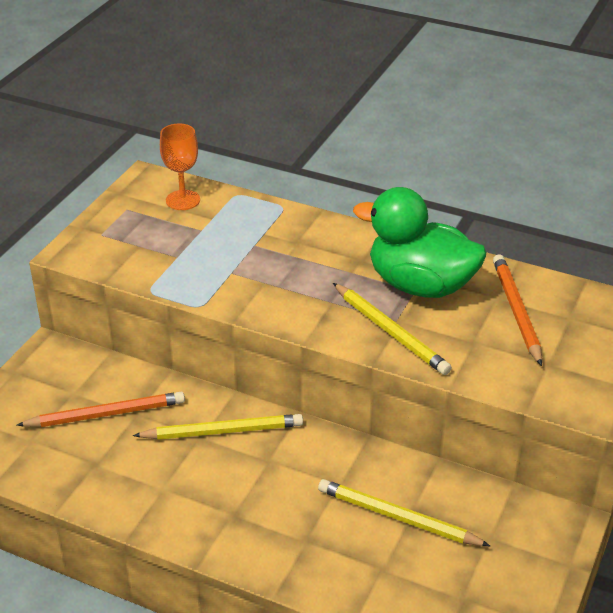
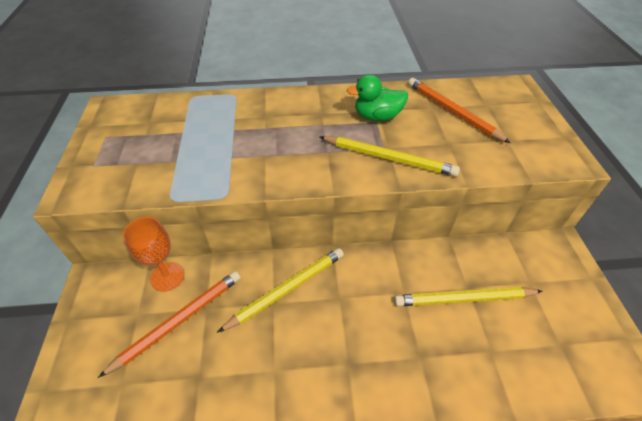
camera: 30 degrees left, 10 degrees up
(183, 200) = (150, 114): orange goblet -> orange goblet (167, 276)
(420, 285) = (377, 117): green duck -> green duck, size x0.56

